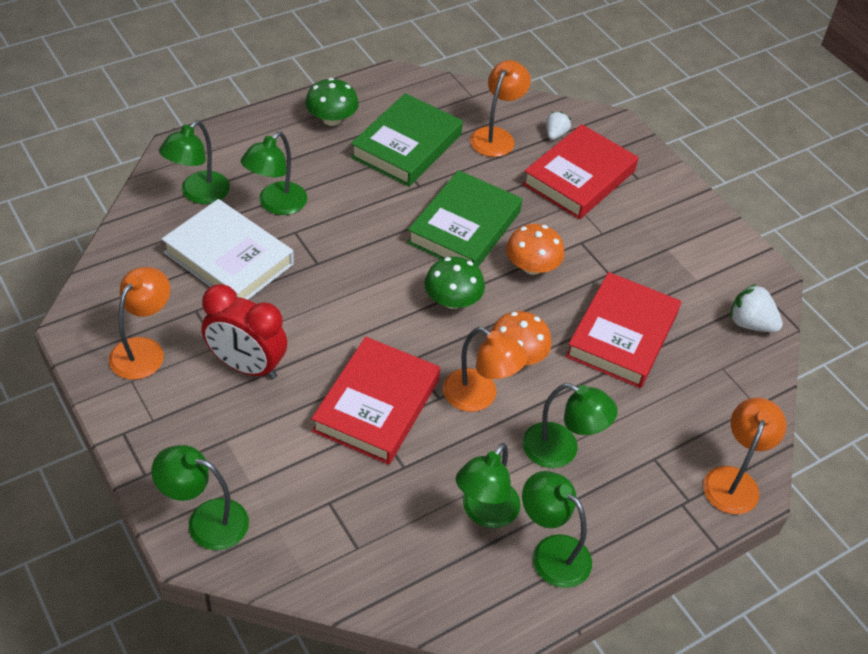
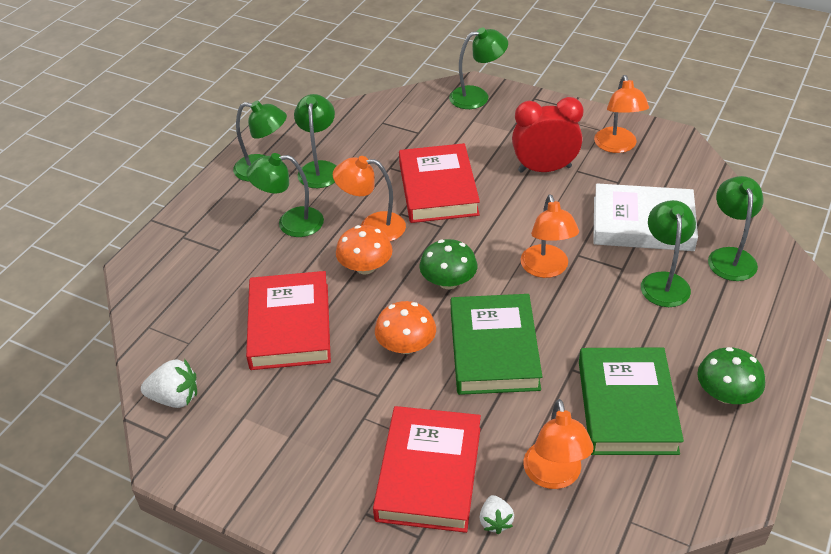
camera: 155 degrees right, 5 degrees down
(733, 480) = (152, 263): orange lamp -> orange lamp (546, 269)

